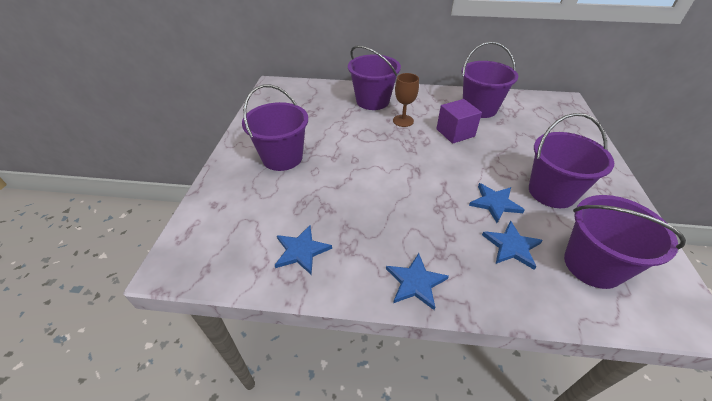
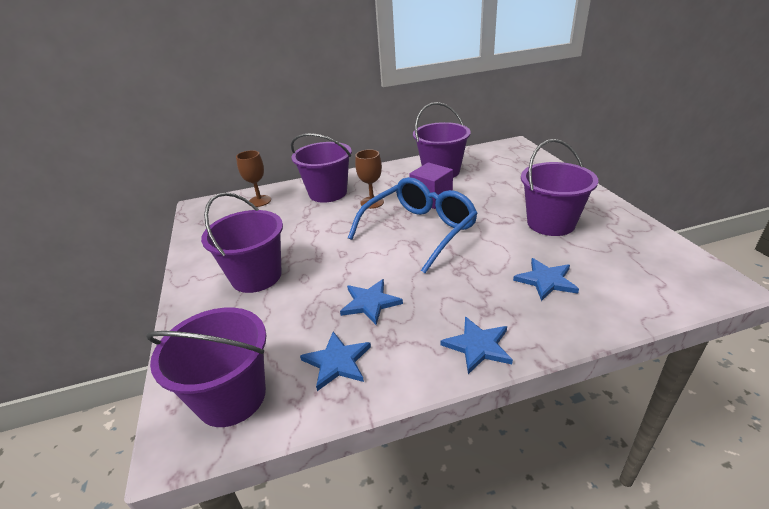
camera: 20 degrees left, 10 degrees down
(317, 93) = (259, 201): none -> brown goblet
(427, 160) = (419, 231): none -> blue glasses
(495, 203) = (507, 249): blue star -> blue star (370, 303)
(592, 265) = (622, 271): purple bucket -> purple bucket (231, 397)

